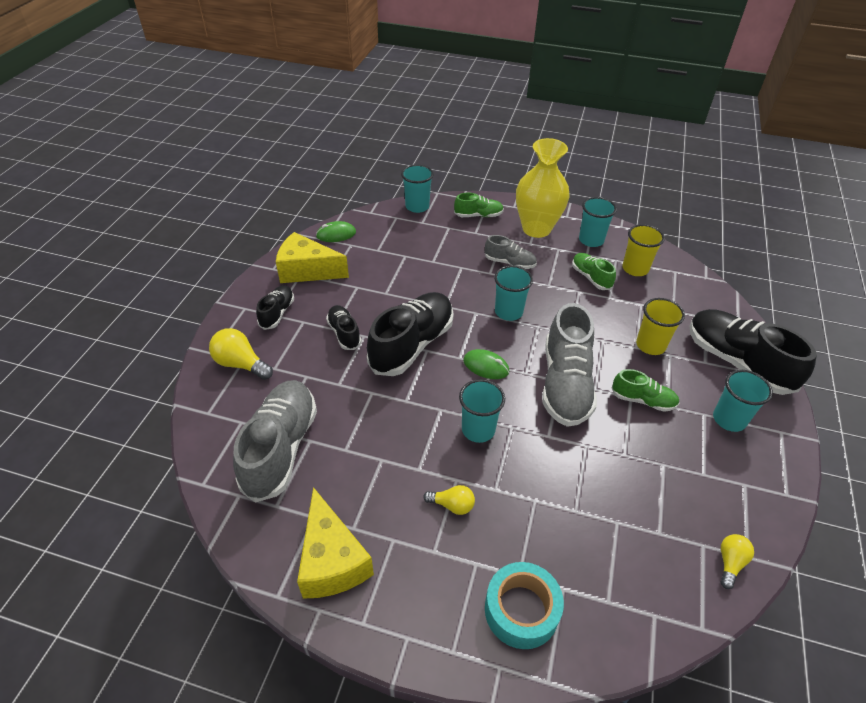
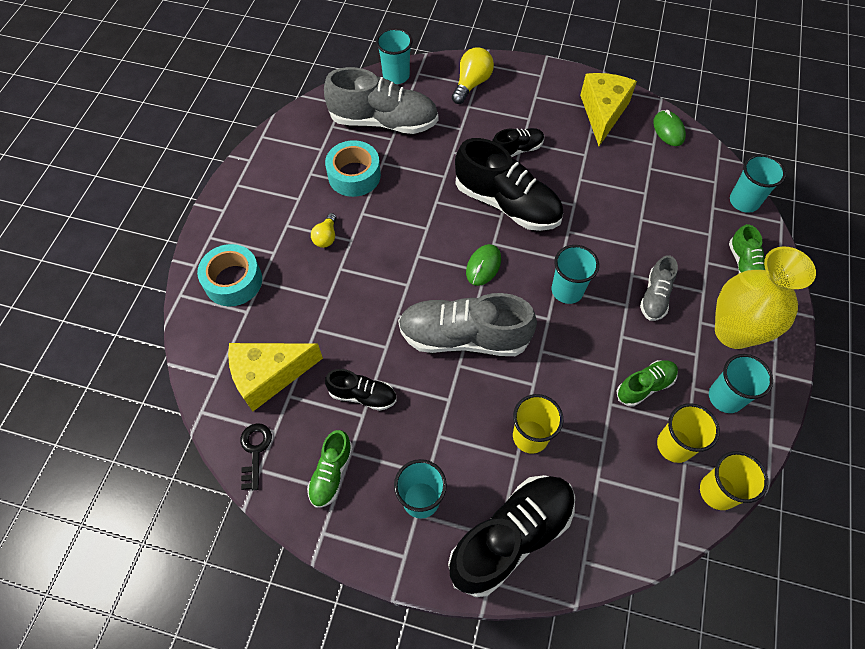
camera: 90 degrees right, 15 degrees up
(277, 313) = (537, 99): black shoe -> black shoe (363, 395)
(331, 560) = (285, 163): yellow cheese -> yellow cheese (269, 376)
(362, 478) = (354, 175): none -> turquoise tape
(478, 430) = (403, 257): turquoise cup -> turquoise cup (396, 76)
(643, 400) = (445, 411): green shoe -> green shoe (331, 473)
(663, 254) = (717, 492): none -> yellow cup
(730, 563) = (255, 451): yellow light bulb -> black key

